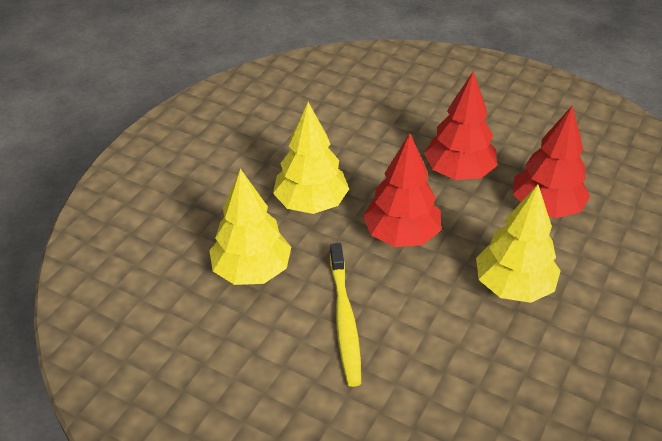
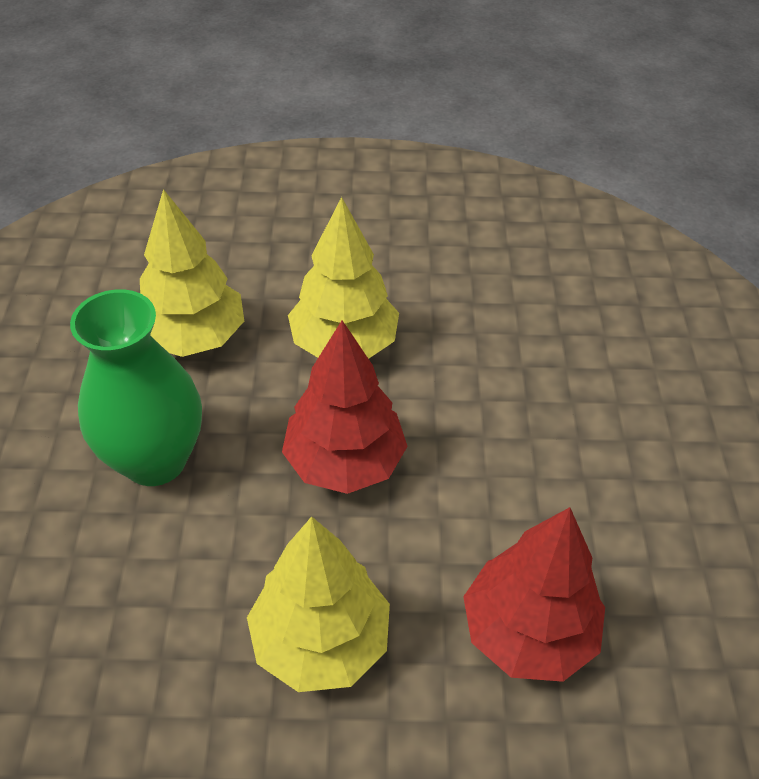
camera: 60 degrees right, 5 degrees up
(344, 320) = (155, 460): yellow toothbrush -> green vase
(458, 172) = (523, 484): red tree -> none

